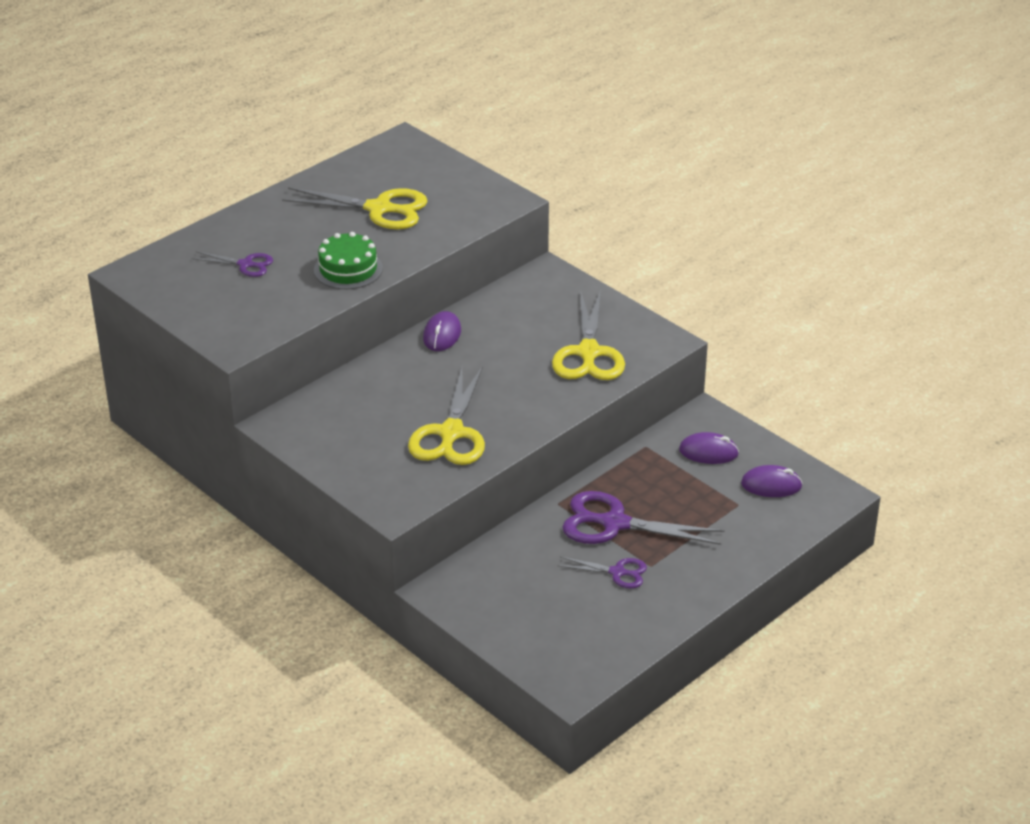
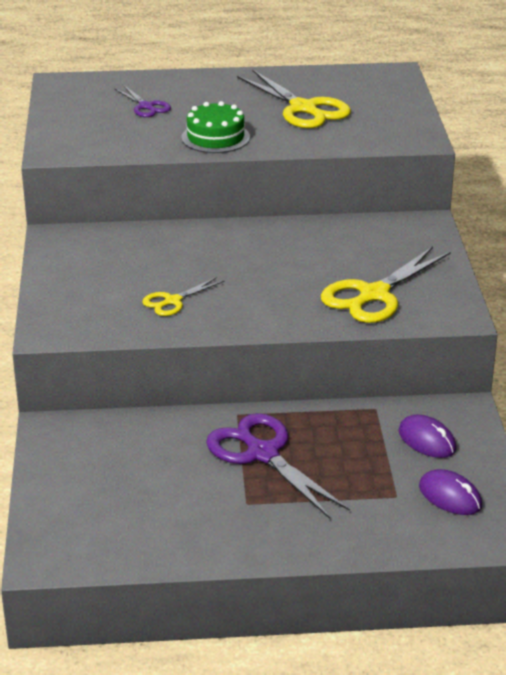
camera: 40 degrees right, 5 degrees down
(442, 335) = (271, 231): purple mouse -> none
(451, 433) = (172, 301): yellow scissors -> yellow scissors, size x0.54
(617, 572) = (210, 493): purple scissors -> none

